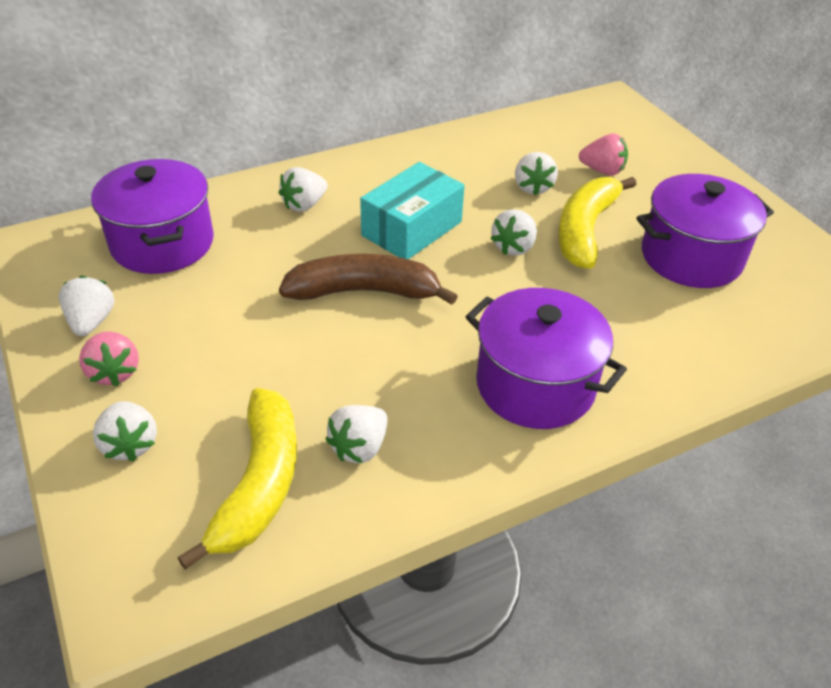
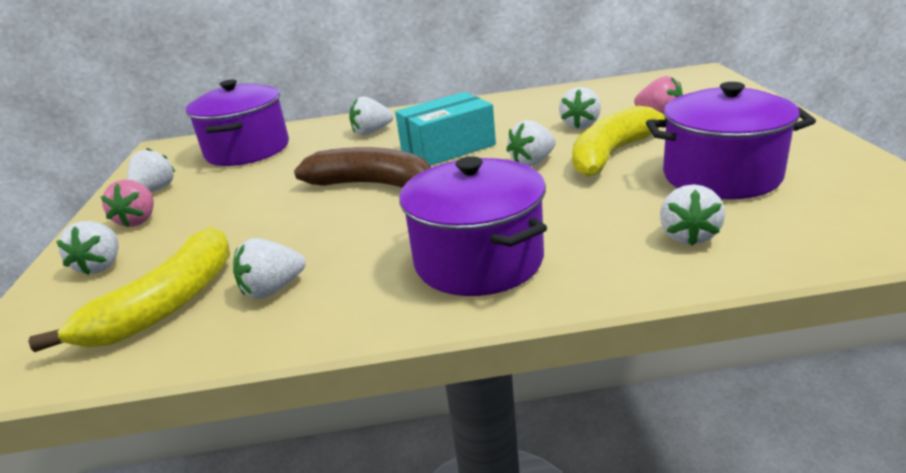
camera: 25 degrees right, 15 degrees down
(694, 335) = (688, 236): none -> white strawberry

